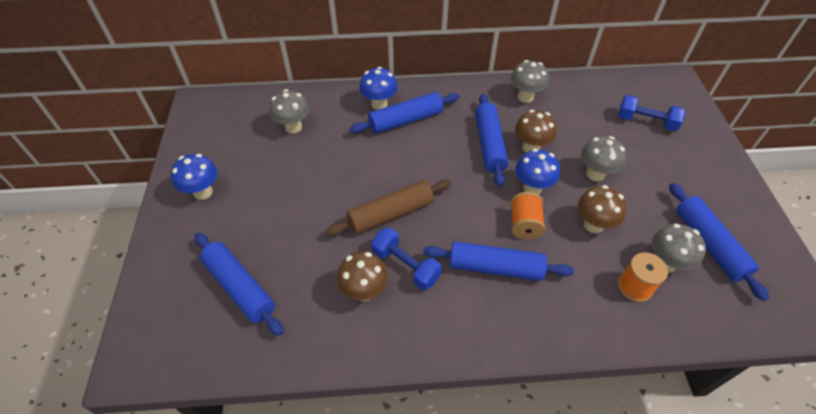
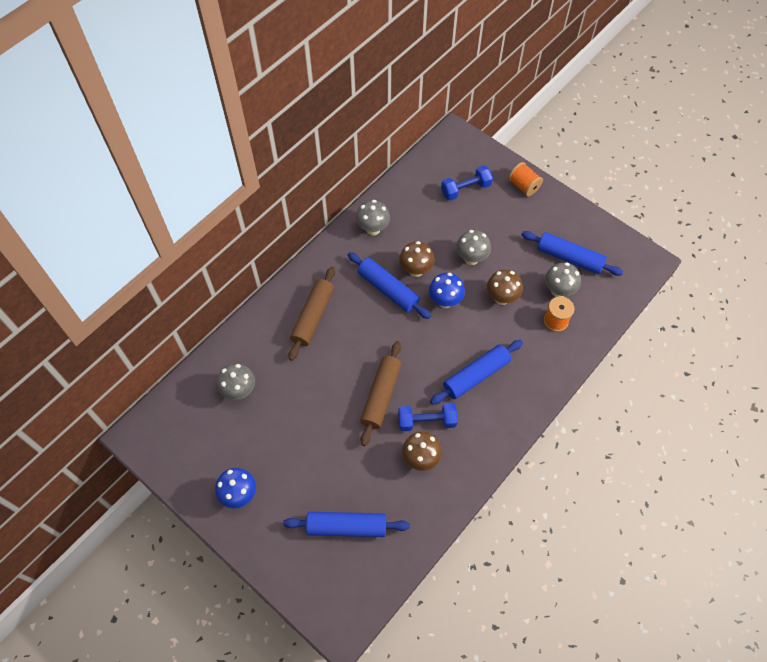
camera: 45 degrees left, 10 degrees up
(379, 104) = (279, 319): blue mushroom -> none
(405, 120) = (313, 316): blue rolling pin -> brown rolling pin
(524, 224) = (465, 332): orange spool -> orange spool (523, 186)

